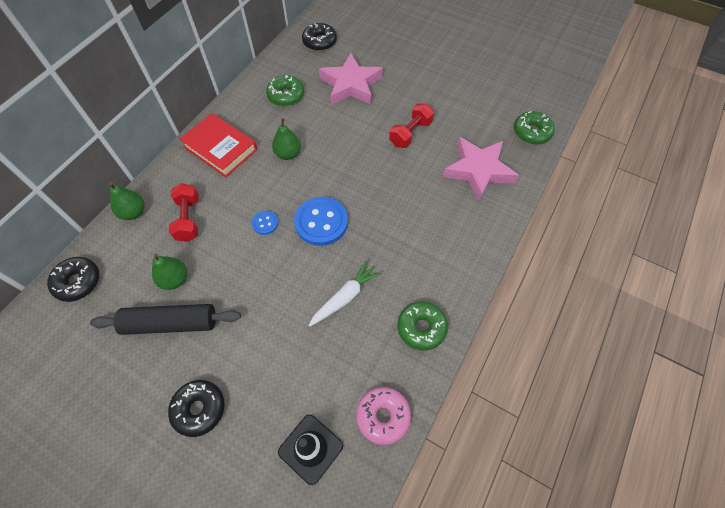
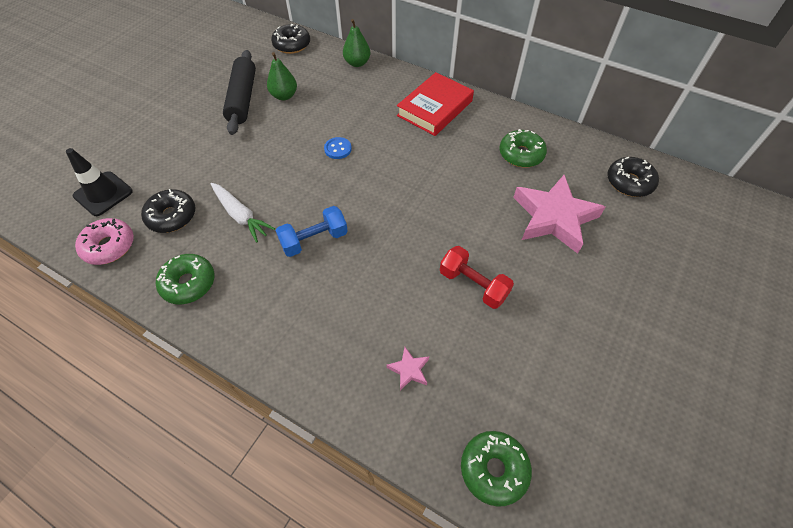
camera: 90 degrees right, 5 degrees down
(188, 219) = (347, 96): red dumbbell -> none
(199, 409) = (163, 123): black donut -> black donut (172, 216)
(288, 154) = (429, 161): green pear -> none
(321, 222) = (335, 193): blue button -> none
(372, 234) = (314, 240): none -> blue dumbbell
(478, 170) = (409, 370): pink star -> pink star, size x0.41

